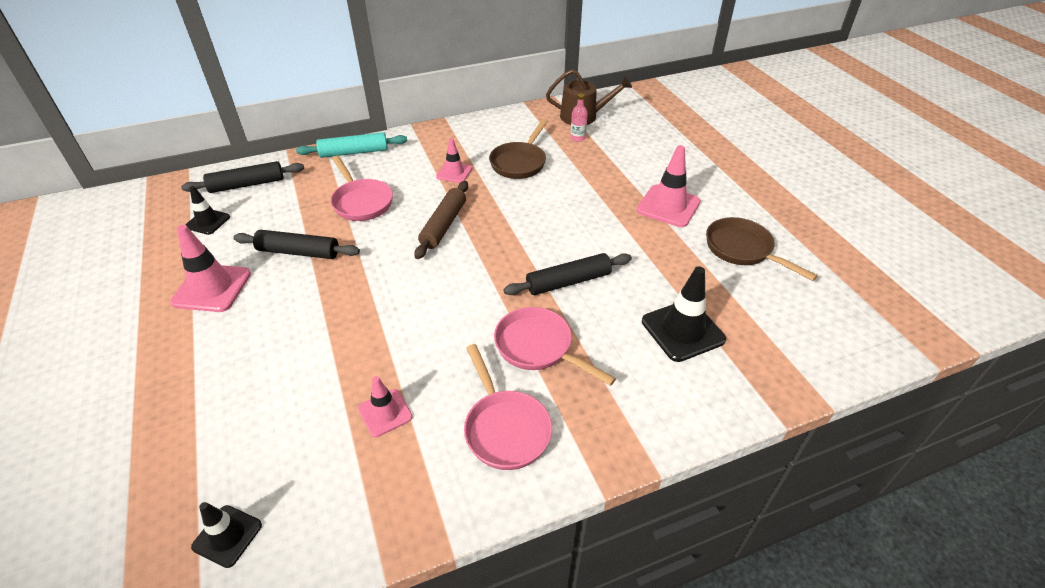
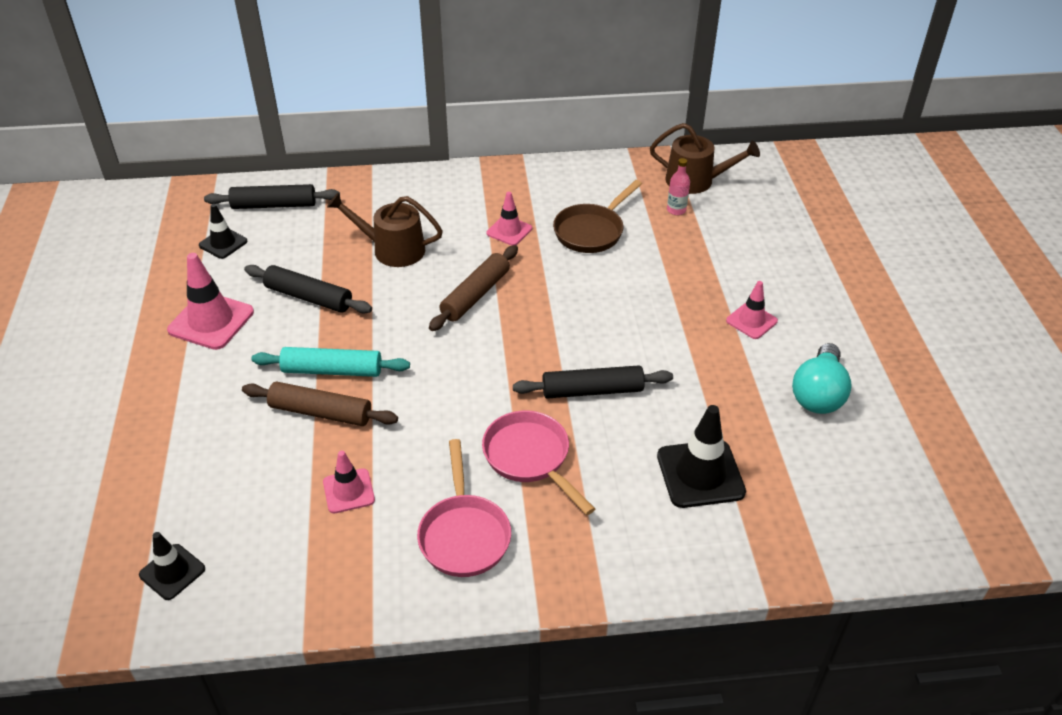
camera: 15 degrees right, 0 degrees up
(337, 347) = (321, 412): none -> brown rolling pin
(354, 152) = (402, 184): turquoise rolling pin -> turquoise rolling pin (332, 370)
(361, 202) = (392, 249): pink pan -> brown watering can
(668, 206) = (751, 321): pink traffic cone -> pink traffic cone, size x0.60
(742, 250) = (818, 394): brown pan -> turquoise light bulb

